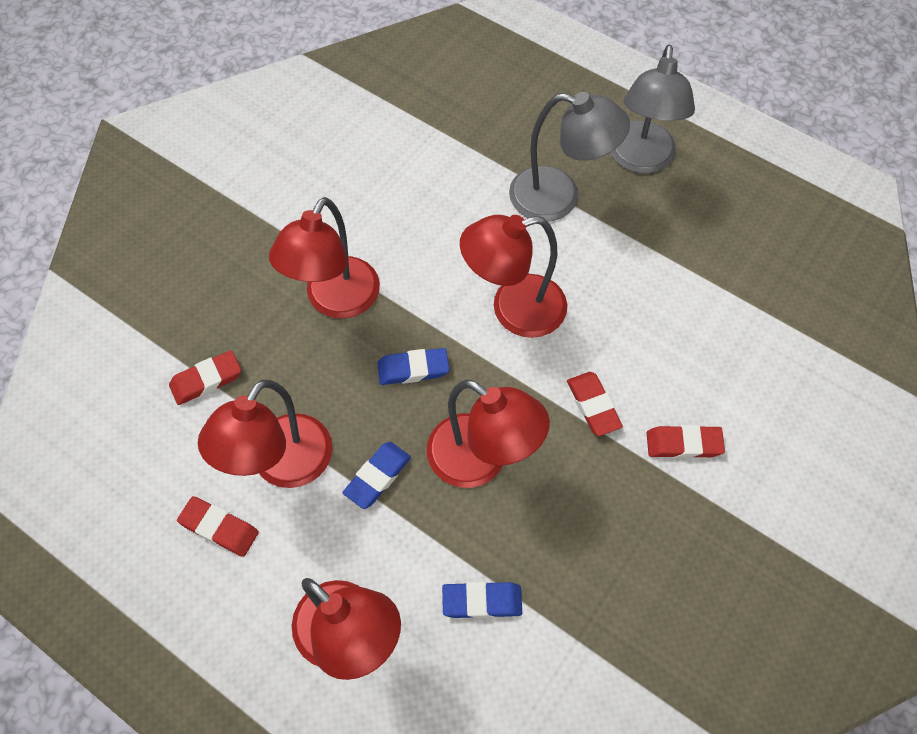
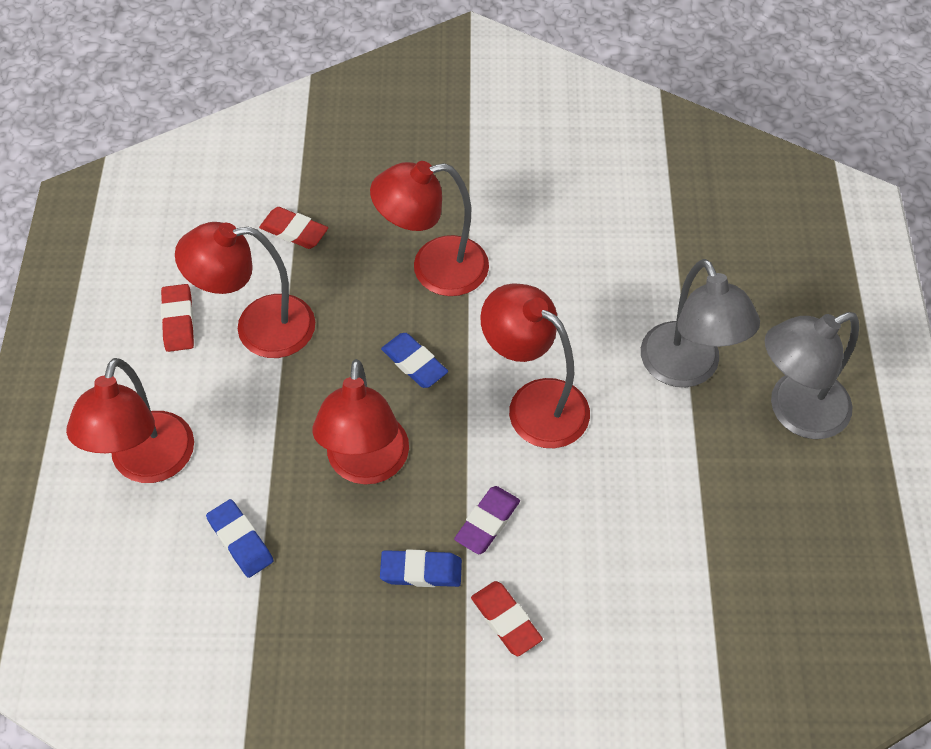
camera: 55 degrees right, 5 degrees down
(377, 476) = (297, 398): blue eraser -> blue eraser (421, 571)
(593, 405) = (487, 522): red eraser -> purple eraser

